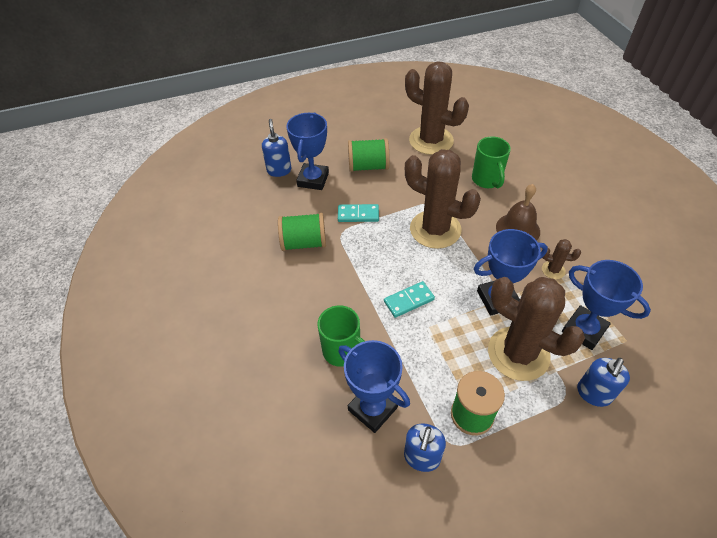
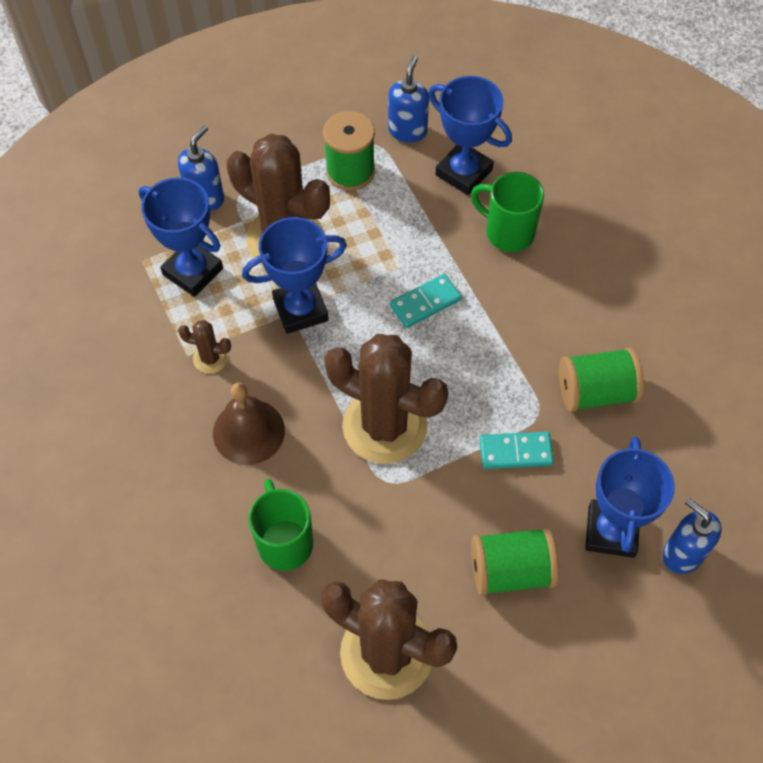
camera: 175 degrees right, 10 degrees up
(279, 170) = (682, 553): blue soap dispenser -> blue soap dispenser turned 150 degrees clockwise

